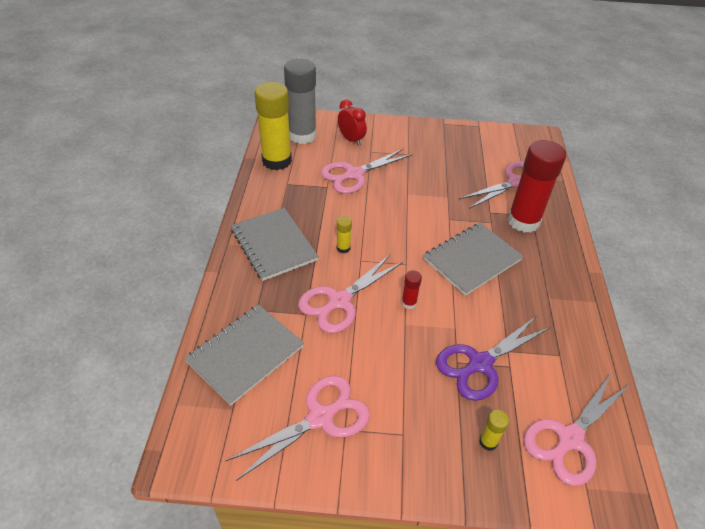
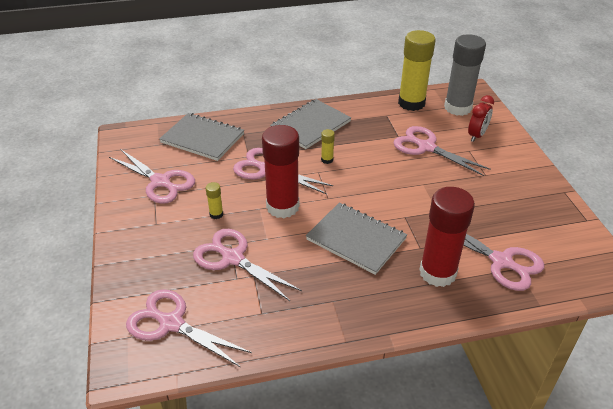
camera: 75 degrees right, 5 degrees down
(409, 303) = (282, 207): red glue stick -> red glue stick, size x2.43
(479, 364) = (232, 258): purple scissors -> pink scissors
(488, 442) = (158, 271): yellow glue stick -> yellow glue stick (216, 214)

